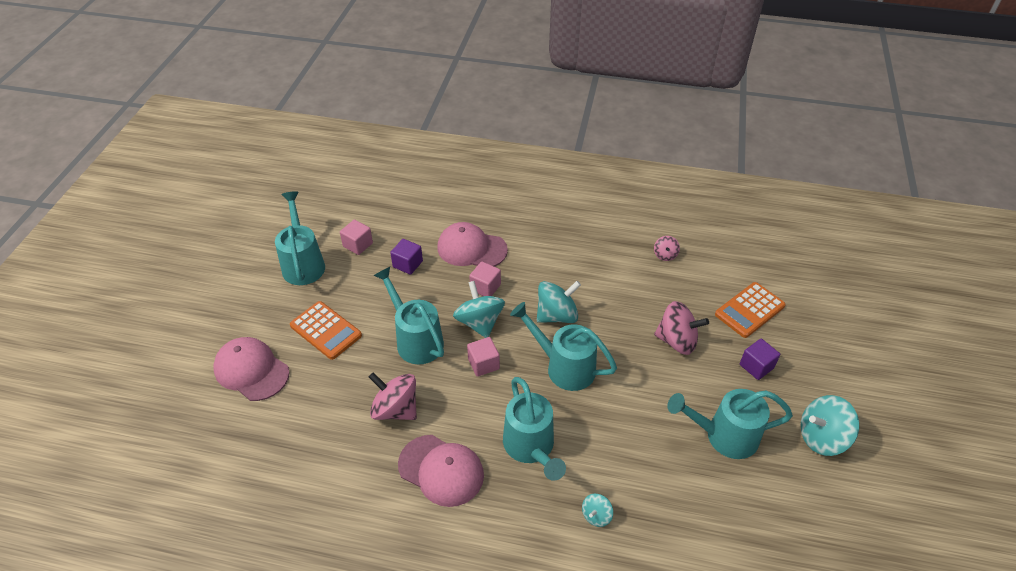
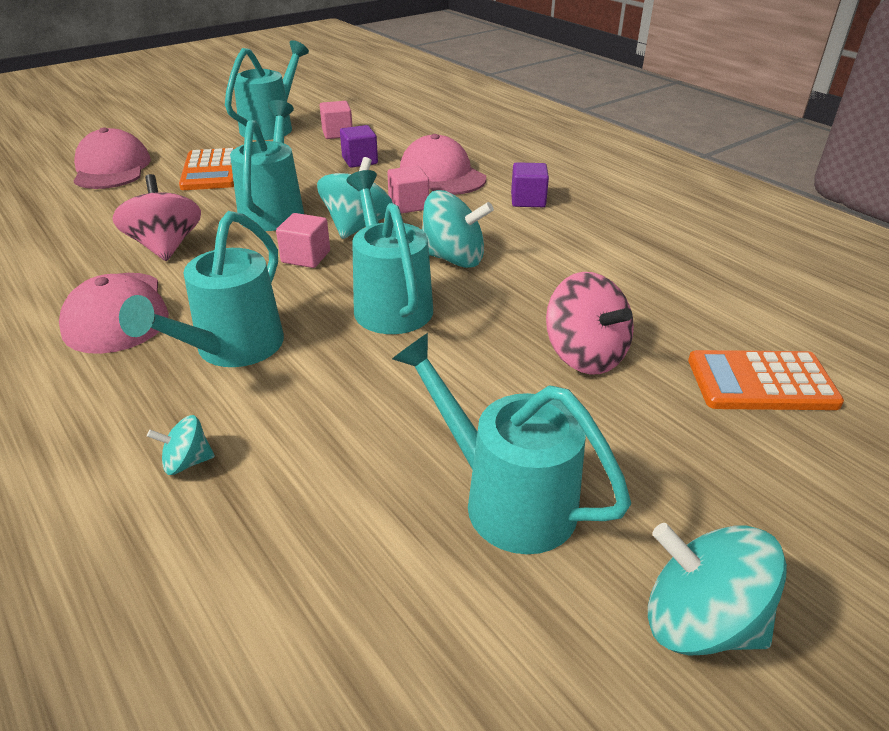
camera: 40 degrees right, 10 degrees down
(665, 255) = (689, 270): pink spinning top -> none
(756, 366) = (685, 450): purple cube -> purple cube (528, 200)

